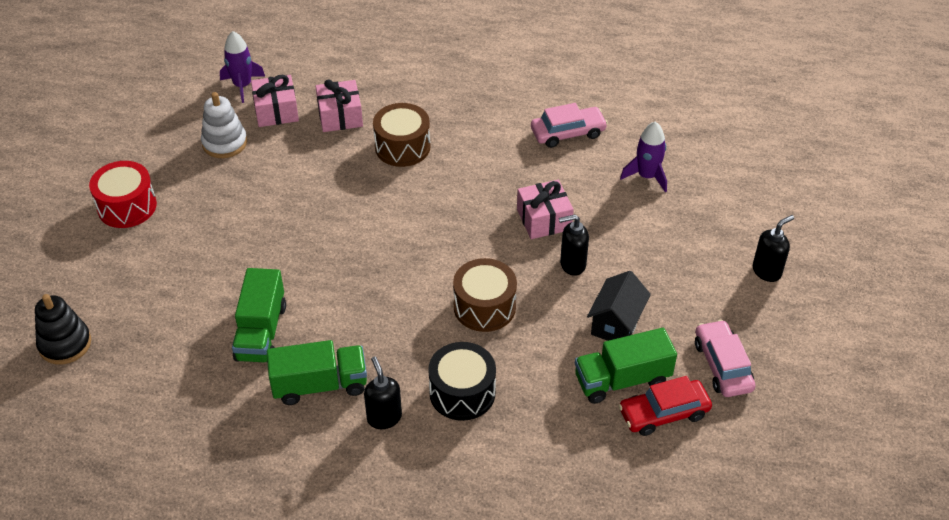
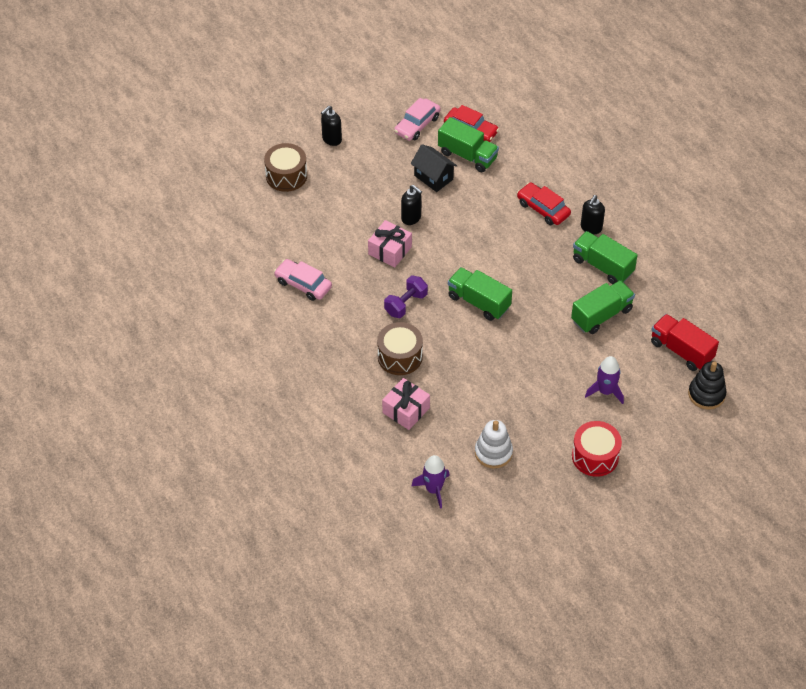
camera: 130 degrees left, 5 degrees up
(135, 366) = (681, 351): none -> red truck
(276, 111) = (437, 449): pink gift -> none
(397, 244) = (478, 302): none -> green truck
(460, 189) = (406, 304): none -> purple dumbbell
(462, 393) = (543, 209): black drum -> red car
(484, 307) = (481, 235): brown drum -> brown drum (286, 176)
(616, 323) = (433, 177): black house -> black house turned 60 degrees clockwise
(646, 176) = (305, 226): purple rocket -> purple rocket (605, 391)
(767, 271) = (331, 139): black soap dispenser -> black soap dispenser turned 60 degrees counterclockwise

